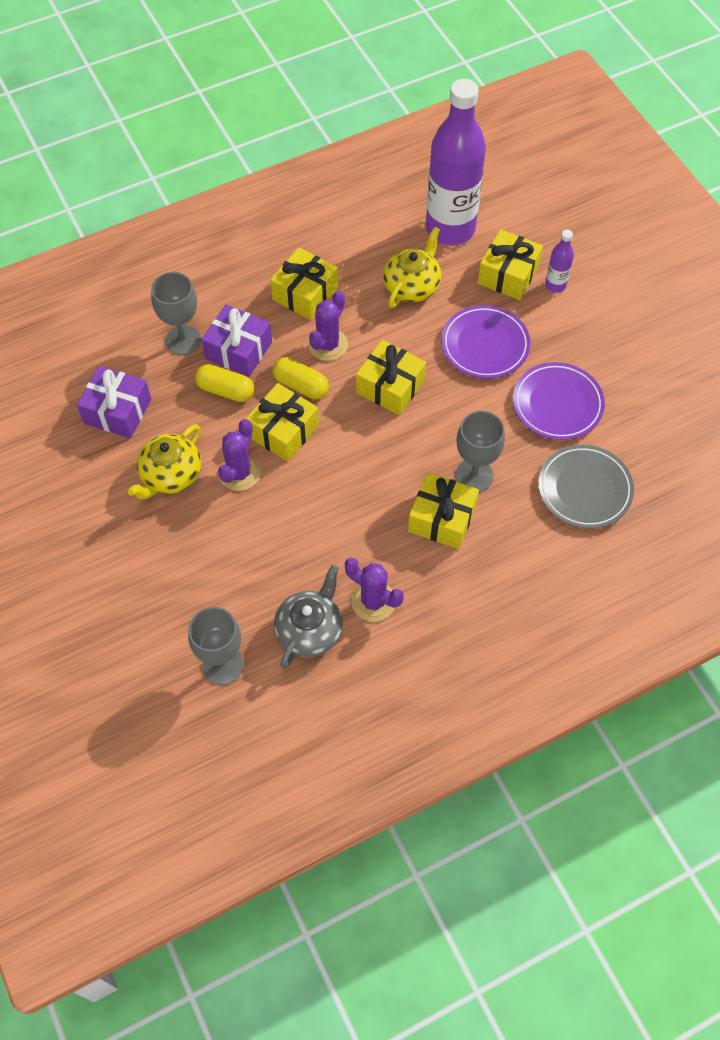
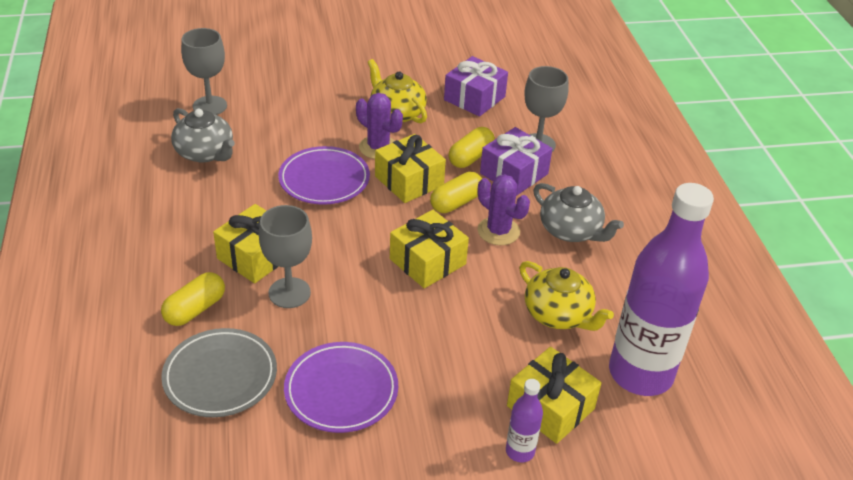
camera: 105 degrees right, 20 degrees down
(305, 294) = (571, 231): yellow gift -> grey teapot
(373, 601) = (204, 192): purple cactus -> none
(485, 345) = (451, 352): purple plate -> purple plate (324, 180)
(526, 538) = (195, 309): none -> yellow capsule

